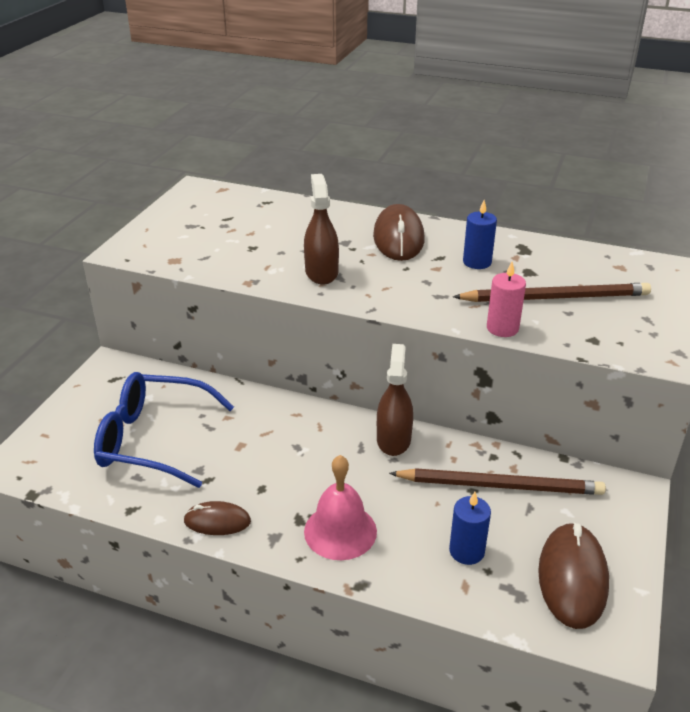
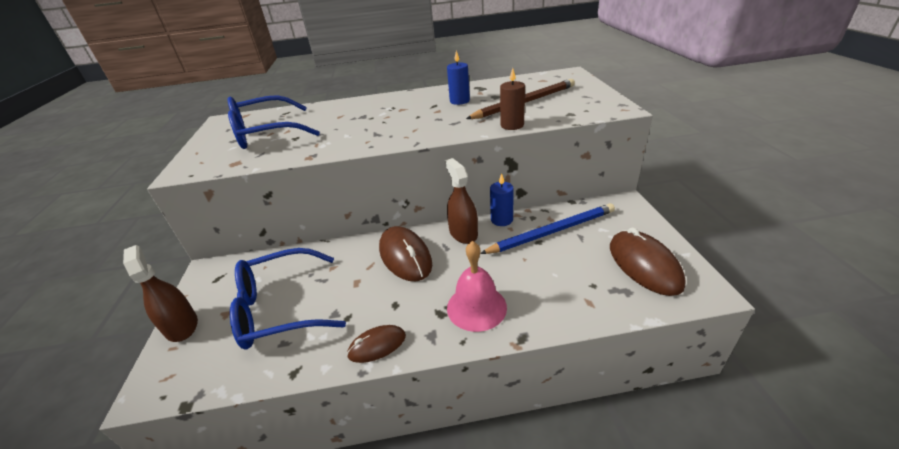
camera: 25 degrees left, 0 degrees up
(226, 228) = (265, 133): none -> blue glasses
(321, 272) = (361, 135): brown spray bottle -> brown spray bottle (181, 326)
(398, 238) = (397, 104): brown mouse -> brown mouse (405, 256)
(466, 551) = (569, 279): blue candle -> blue candle (501, 220)
(500, 486) = (552, 231): brown pencil -> blue pencil
(502, 328) = (512, 125): pink candle -> brown candle

